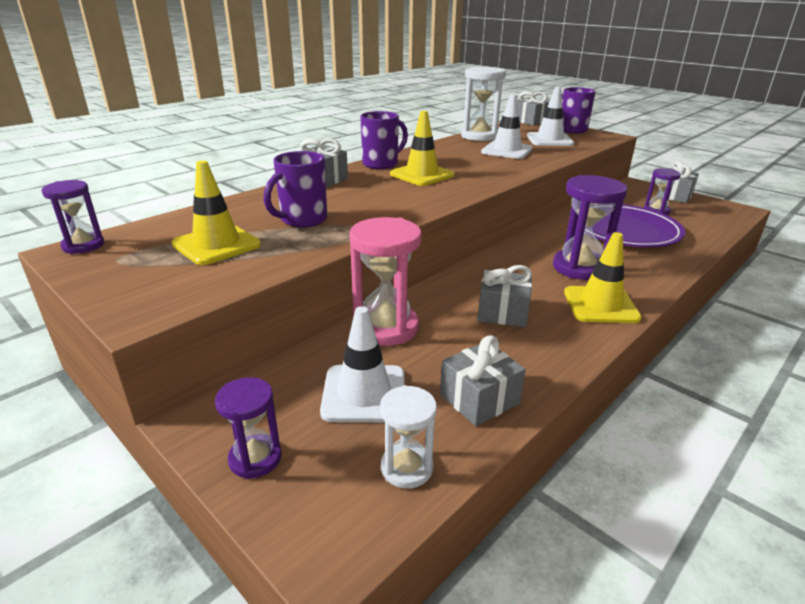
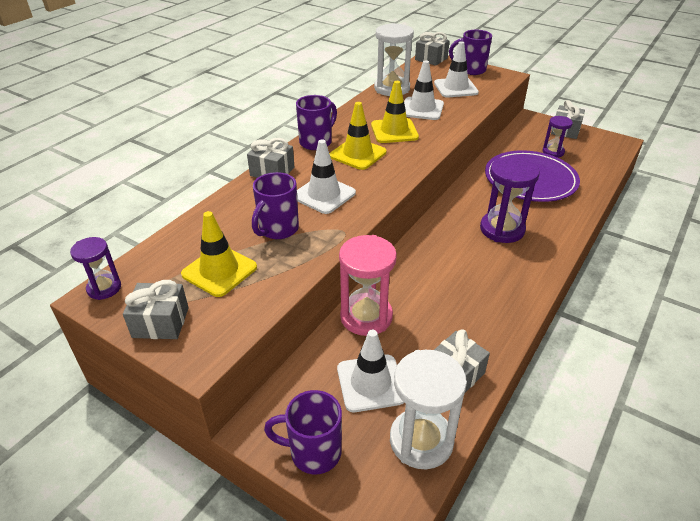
camera: 10 degrees left, 10 degrees up
(255, 458) = (313, 452): purple hourglass -> purple mug
(369, 199) = (324, 195): none -> white traffic cone
(406, 468) = (421, 440): white hourglass -> white hourglass, size x1.74
(502, 312) = (452, 287): grey gift -> grey gift (160, 322)
(600, 305) = (525, 268): yellow traffic cone -> yellow traffic cone (394, 131)

